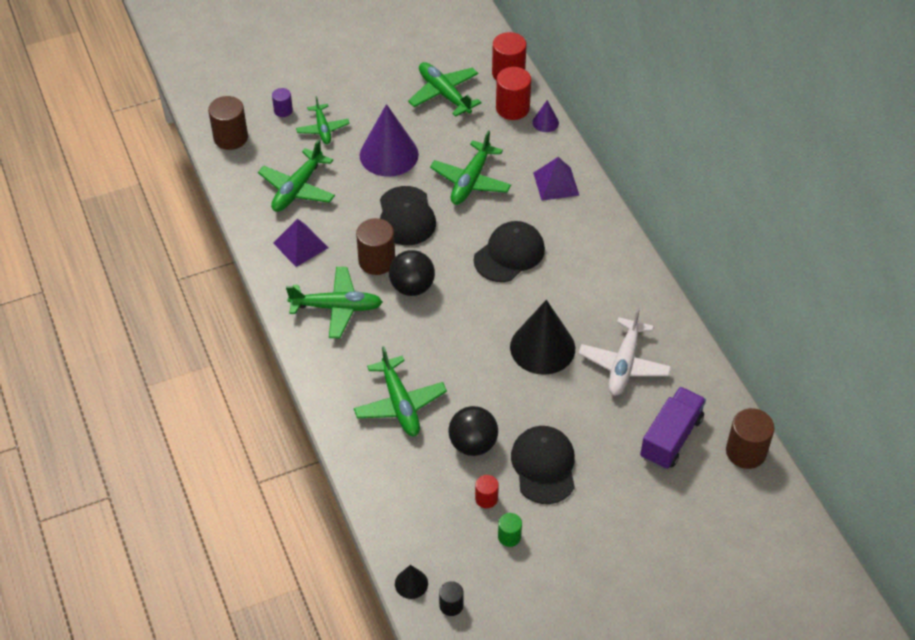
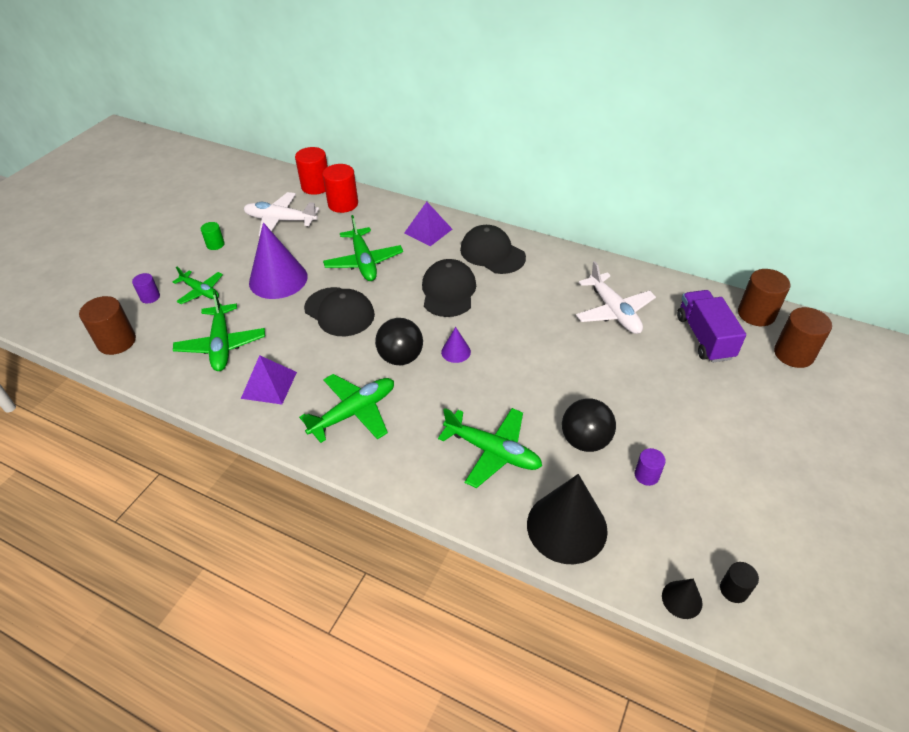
camera: 40 degrees left, 5 degrees down
(377, 261) = (350, 357): brown cylinder -> brown cylinder (793, 354)
(444, 94) = (280, 220): green plane -> white plane
(486, 498) = (646, 475): red cylinder -> purple cylinder
(509, 536) = (699, 492): green cylinder -> green cylinder (215, 244)
(542, 347) = (547, 336): black cone -> black cone (566, 527)
(544, 466) = (653, 418): black cap -> black cap (492, 253)
(545, 122) = (377, 200): purple cone -> purple cone (456, 352)

